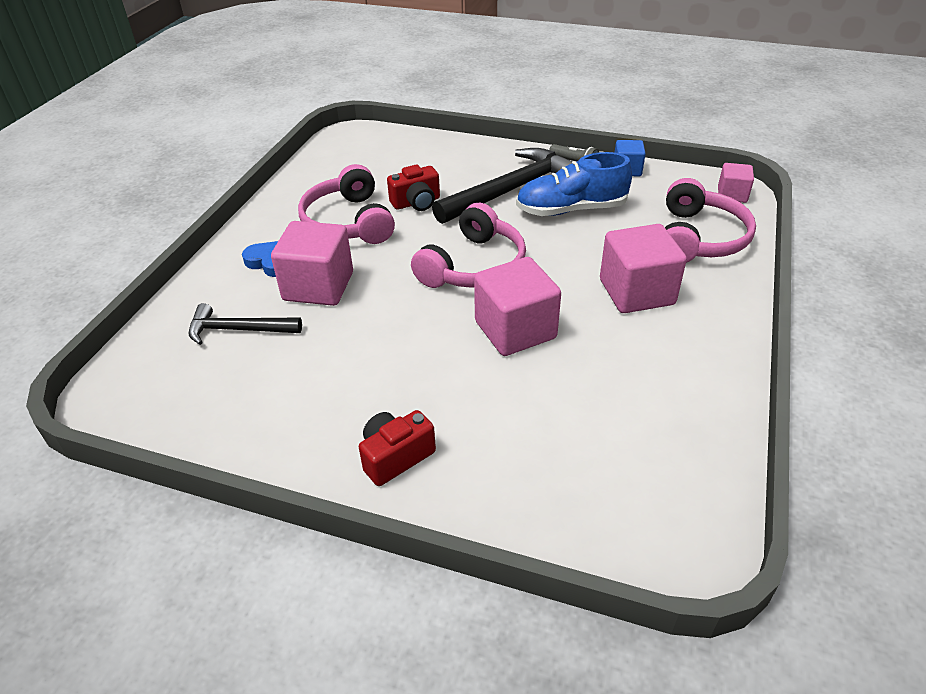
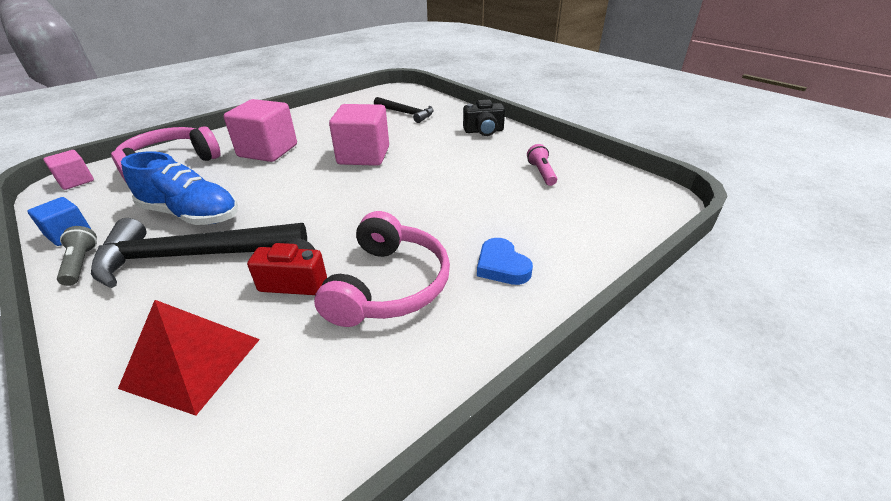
camera: 150 degrees left, 5 degrees down
(238, 330) = (553, 213): black hammer -> black hammer (406, 113)
(267, 388) = (541, 173): none -> pink flashlight
(318, 286) = (469, 225): pink cube -> none
(395, 457) = (484, 131): red camera -> black camera
(421, 159) = (192, 362): none -> red pyramid
(474, 266) = (334, 198): pink headphones -> none

